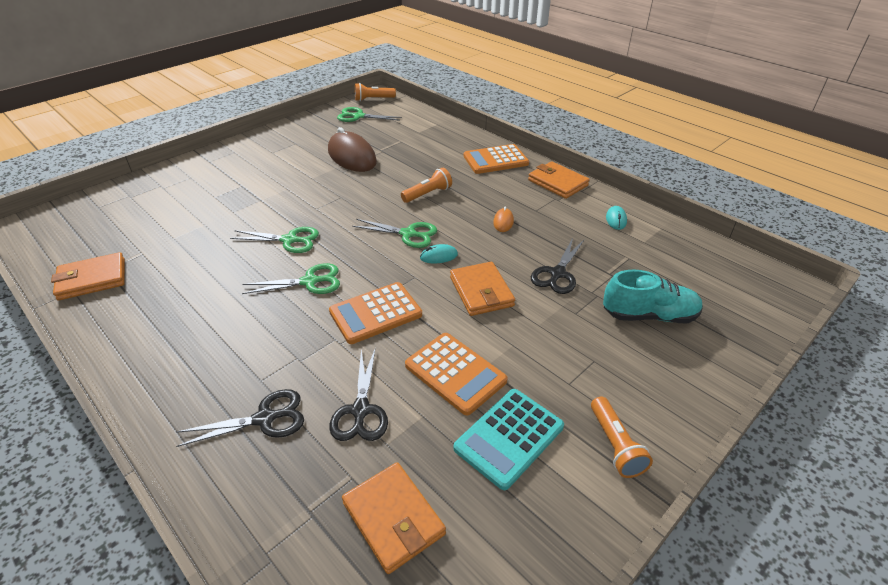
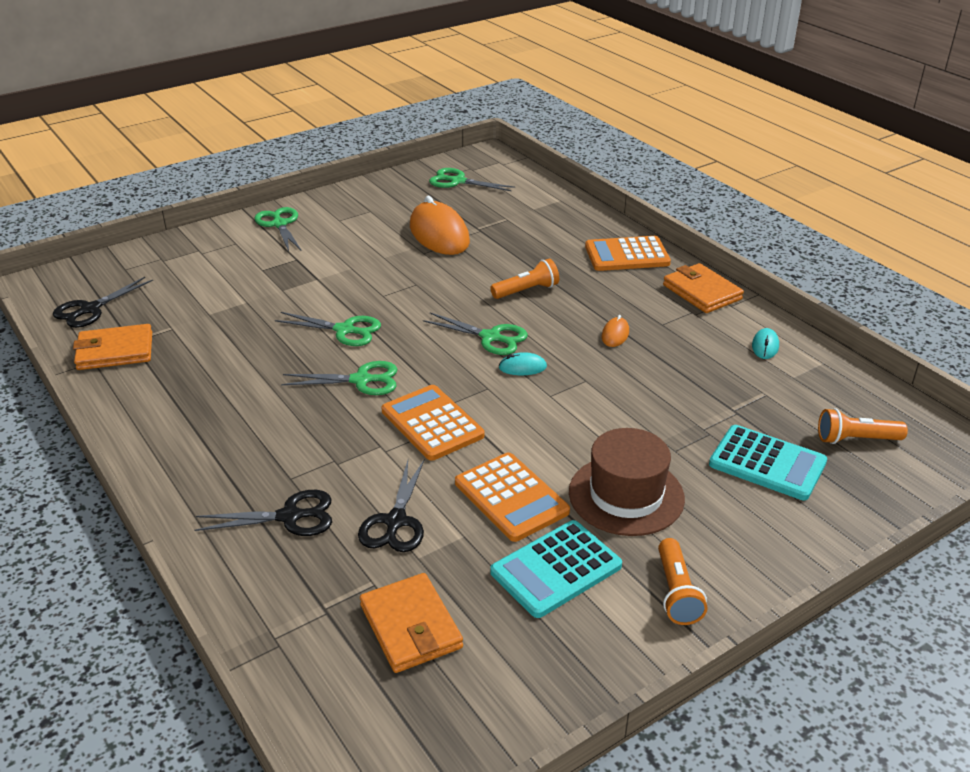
camera: 10 degrees right, 5 degrees down
(225, 159) = (279, 224): none -> green scissors
(352, 156) = (439, 234): brown mouse -> orange mouse
(373, 99) = (482, 159): orange flashlight -> orange flashlight (855, 439)
(375, 313) = (432, 423): orange calculator -> orange calculator turned 75 degrees clockwise
(481, 291) = (565, 413): orange wallet -> none
(548, 358) = (626, 495): none -> brown hat
(557, 274) = (666, 403): black scissors -> black scissors (90, 309)
(649, 315) = (767, 463): turquoise shoe -> turquoise calculator

